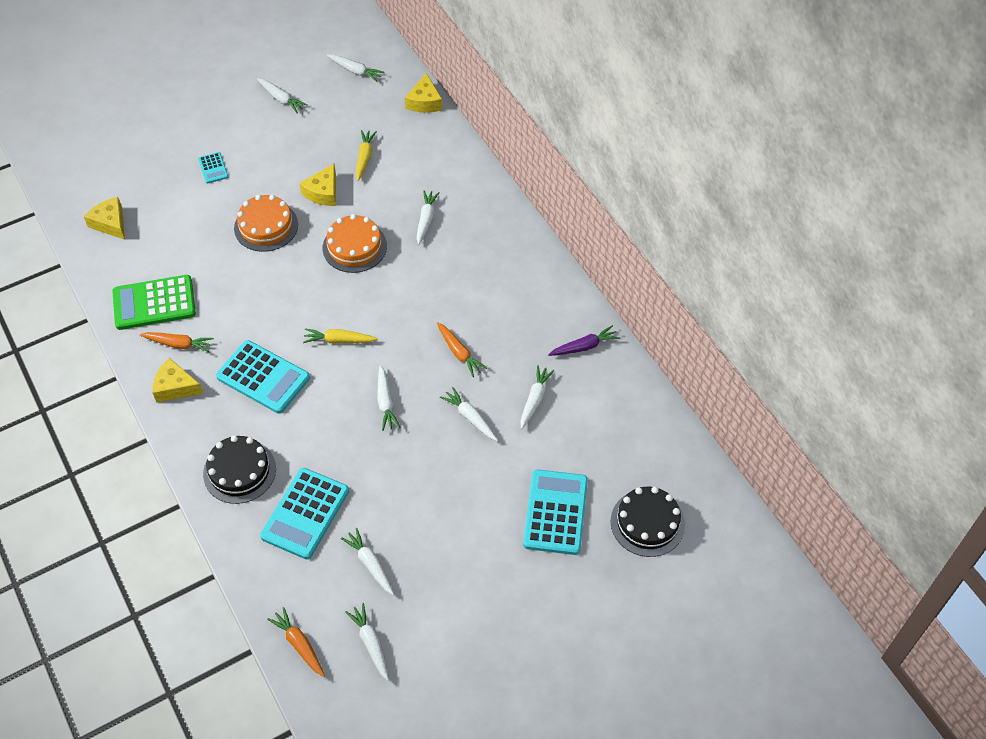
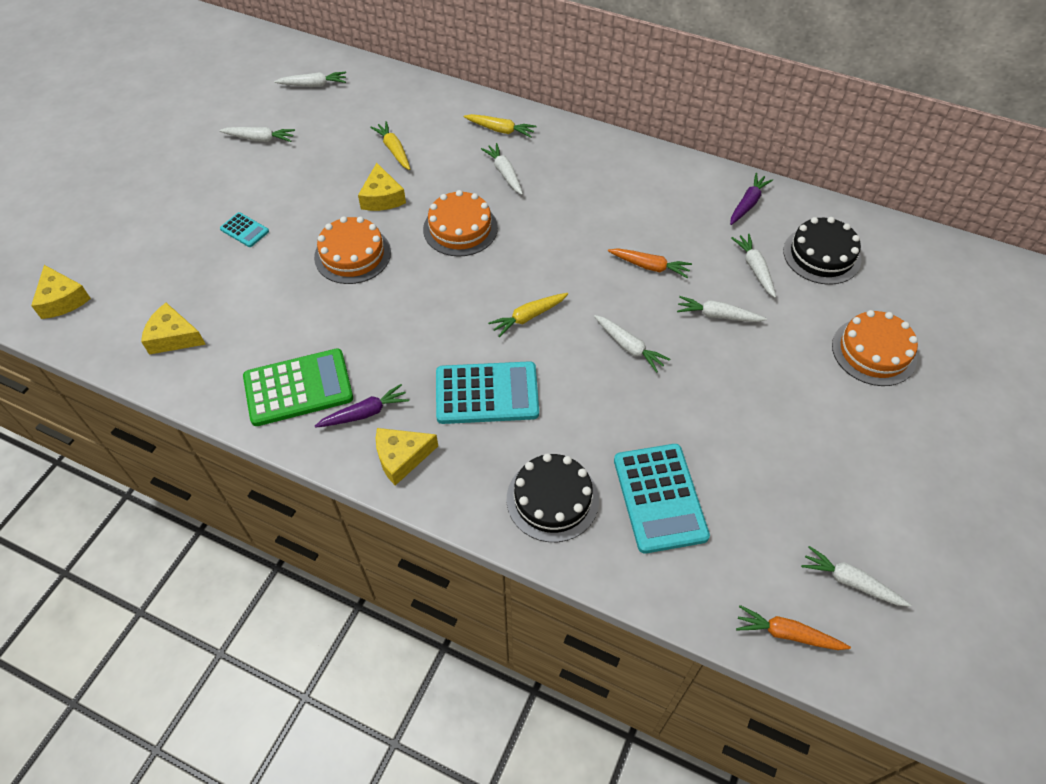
camera: 35 degrees left, 0 degrees up
(154, 303) = (298, 388): green calculator -> green calculator turned 150 degrees counterclockwise
(178, 344) = (364, 413): orange carrot -> purple carrot
(370, 564) = (770, 505): white carrot -> none
(425, 102) = (405, 81): yellow cheese -> yellow cheese (62, 300)
(456, 182) = (500, 130): none -> yellow carrot
(555, 512) = (874, 351): turquoise calculator -> orange cake
(647, 523) = (951, 314): black cake -> black cake (821, 255)

